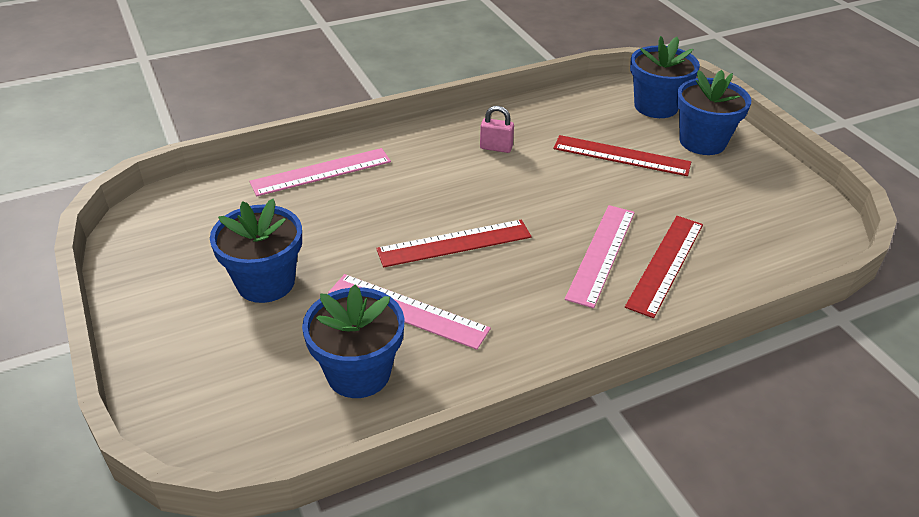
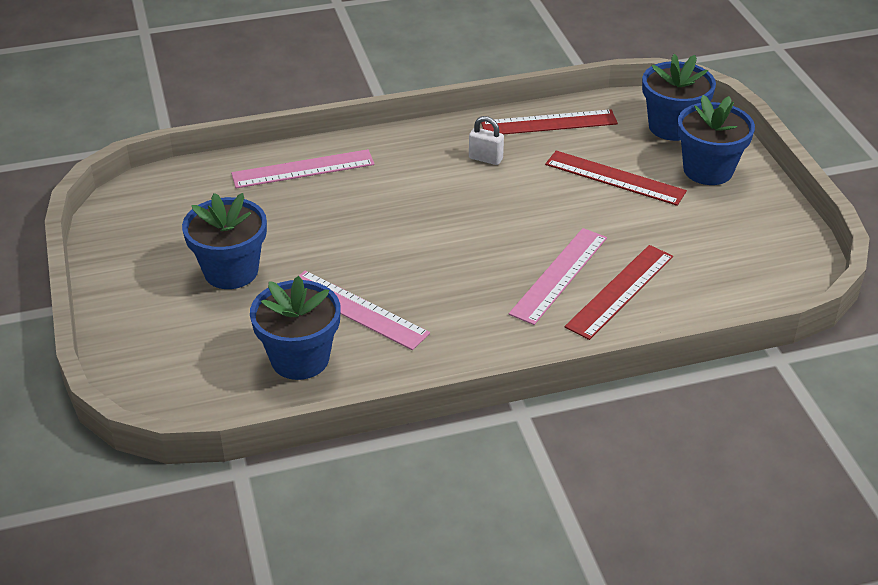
camera: 10 degrees right, 0 degrees up
(454, 243) = (417, 251): red ruler -> red ruler (549, 123)
(496, 148) = (485, 159): pink padlock -> white padlock

